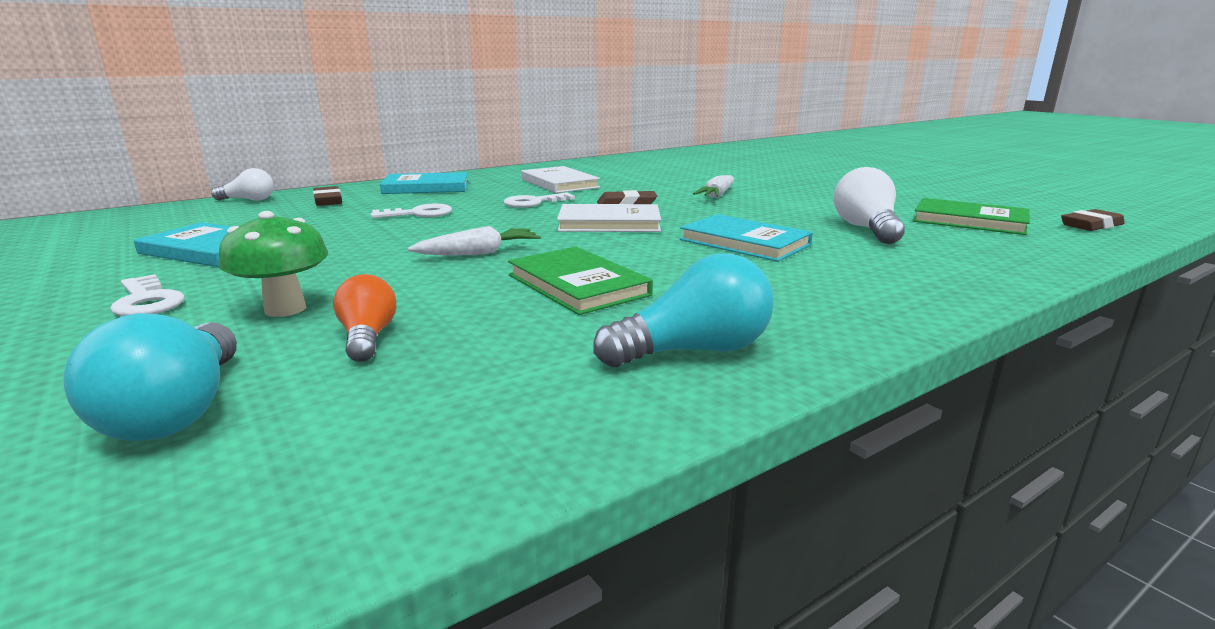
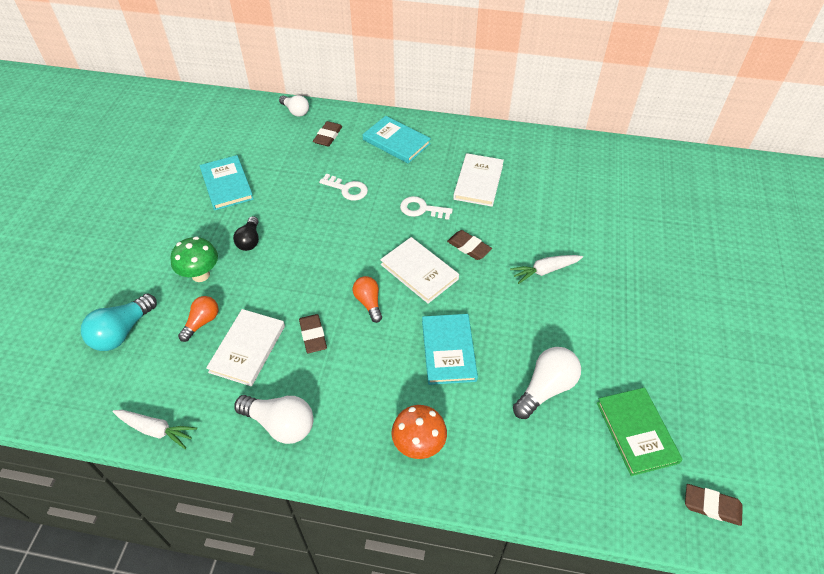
camera: 45 degrees right, 30 degrees up
(147, 301) = (170, 232): white key -> none
(332, 267) = (249, 240): none -> black light bulb
(479, 253) = (316, 267): white carrot -> white carrot (156, 430)
(501, 325) = (247, 349): none -> white book
(577, 285) = (313, 335): green book -> brown eraser
(597, 249) = (368, 303): none -> orange light bulb
(693, 351) = (280, 424): turquoise light bulb -> white light bulb
(869, 290) = (419, 445): none -> orange mushroom

